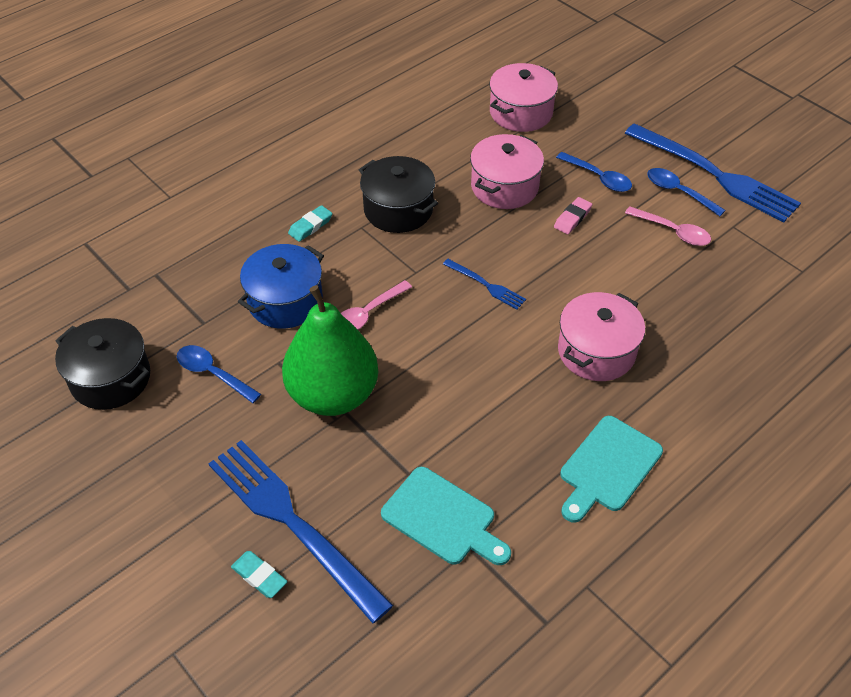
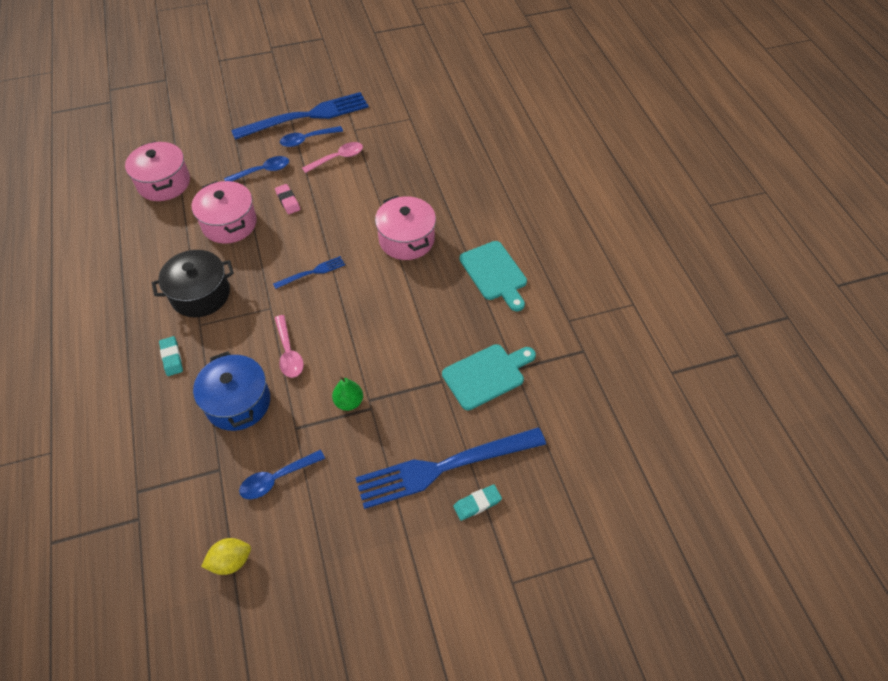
camera: 65 degrees left, 5 degrees up
(110, 378) = (231, 561): black pot -> yellow lemon
(333, 394) = (349, 402): green pear -> green pear, size x0.41

